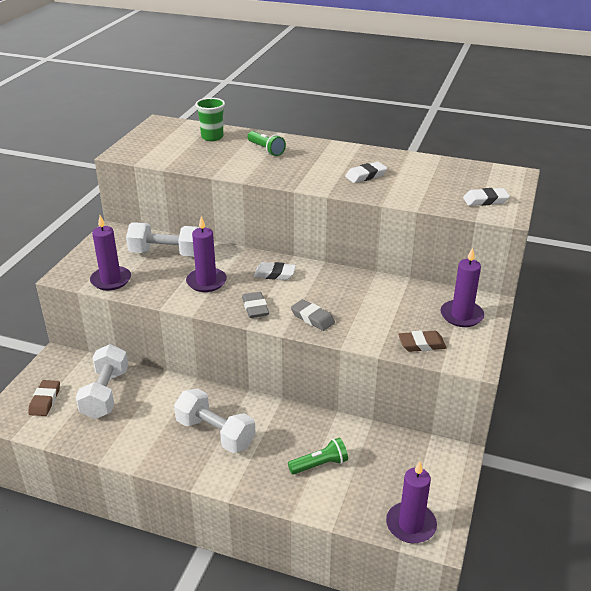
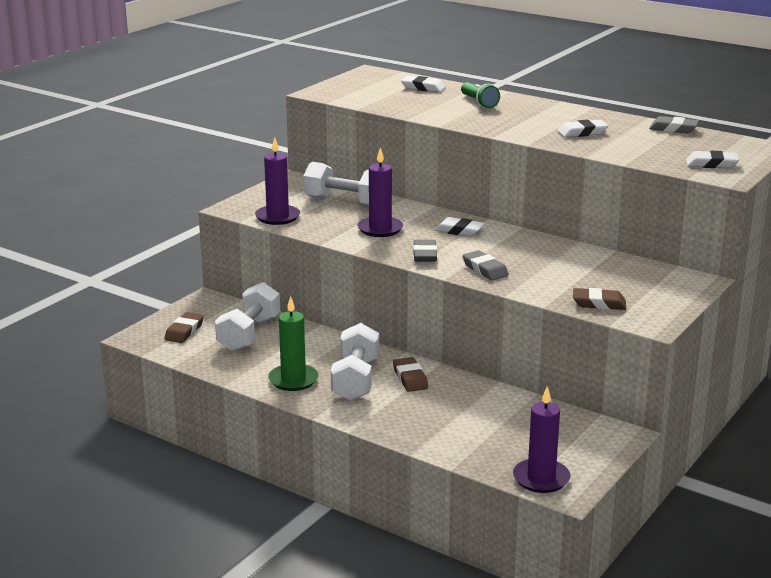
camera: 15 degrees right, 10 degrees down
(160, 444) = (293, 380): none -> green candle
(212, 137) = (423, 88): green cup -> white eraser
(215, 433) = (355, 380): white dumbbell -> white dumbbell turned 45 degrees clockwise
(262, 422) = (410, 378): none -> brown eraser
(320, 465) = (460, 419): green flashlight -> none
(435, 162) = (673, 129): none -> grey eraser
(461, 315) = (659, 287): purple candle -> none

